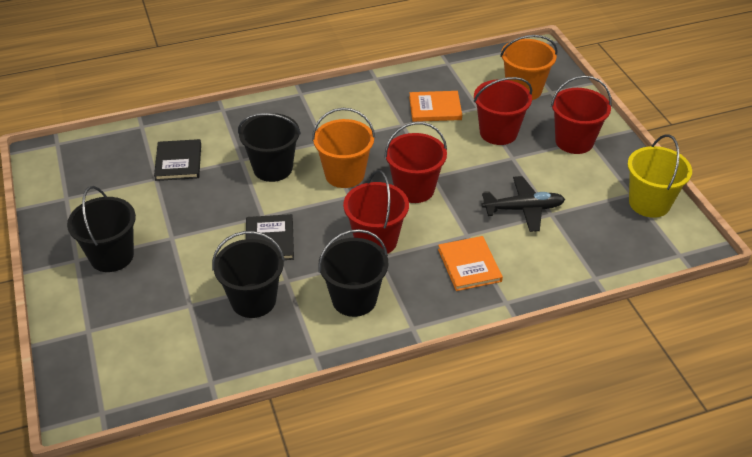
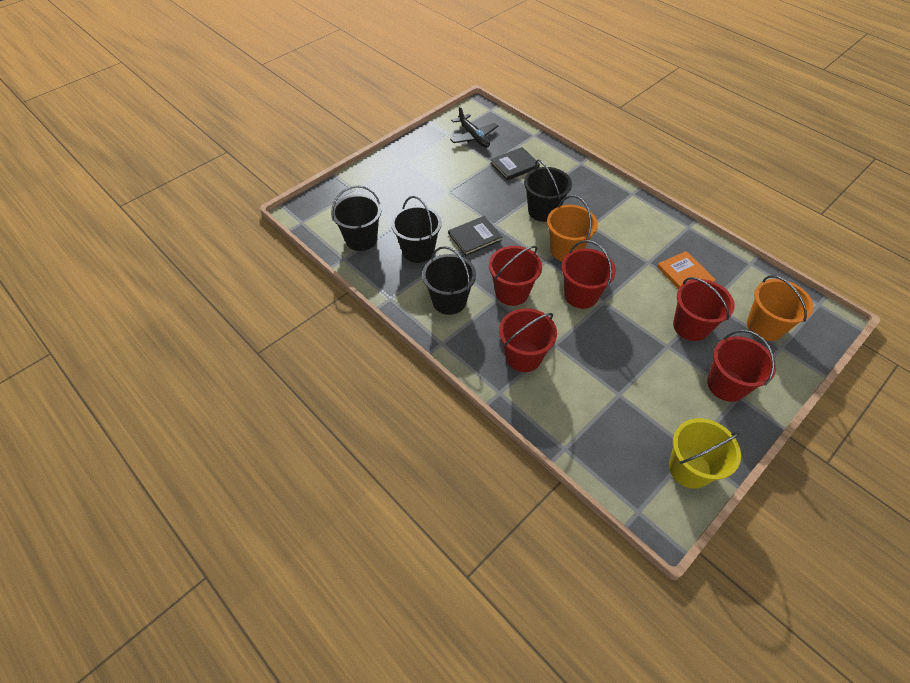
camera: 65 degrees right, 10 degrees up
(112, 256) = (415, 173): black bucket -> black bucket (361, 239)
(469, 265) = (523, 356): orange book -> red bucket
(523, 209) = (610, 373): black plane -> black plane (474, 137)

